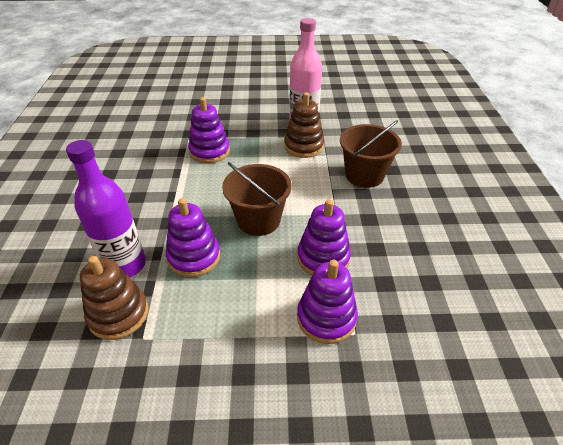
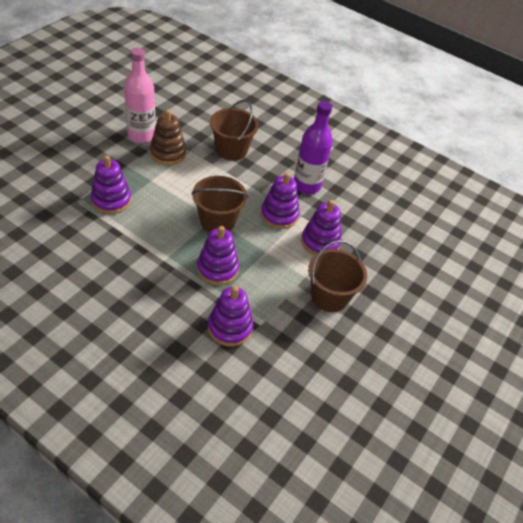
camera: 60 degrees left, 5 degrees up
(118, 314) = (230, 327): brown stacking toy -> purple stacking toy
(125, 265) = (188, 305): purple bottle -> purple bottle (306, 186)
(246, 382) = (329, 296): none -> brown bucket

